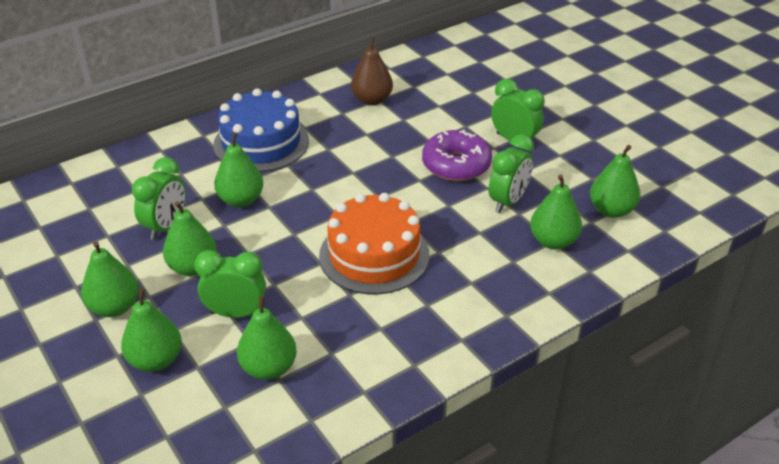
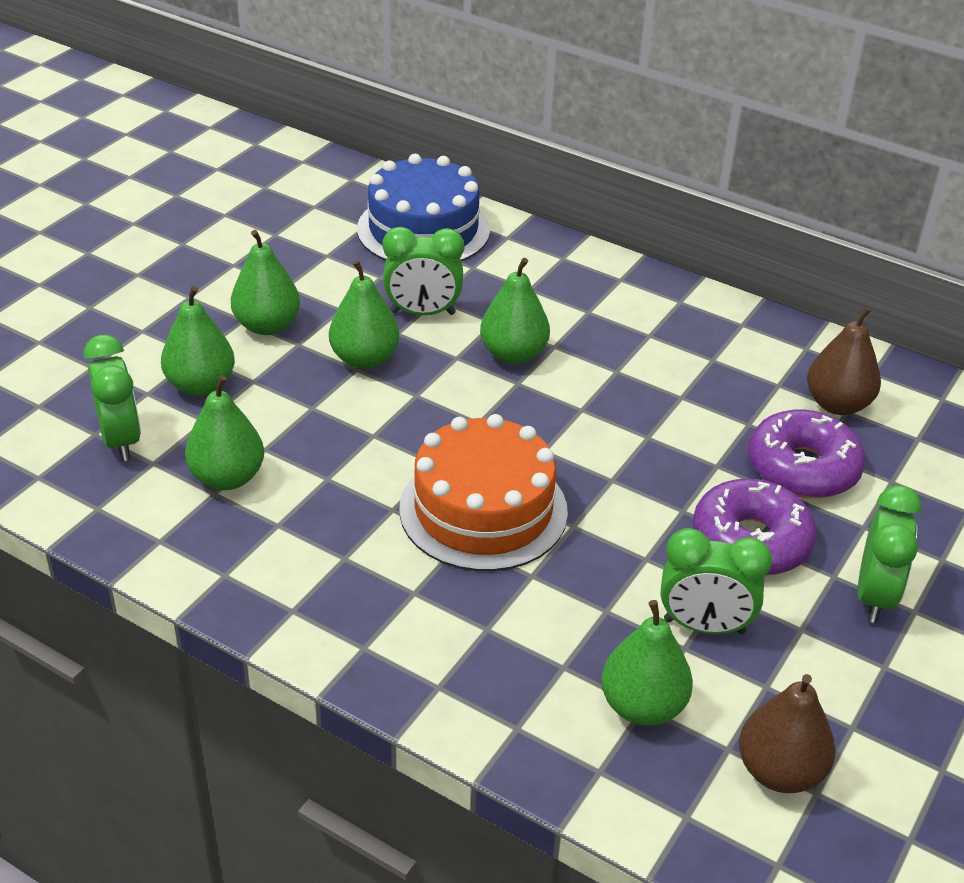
camera: 65 degrees right, 0 degrees up
(236, 313) = (305, 420): green clock -> green clock (121, 440)
(261, 143) = (644, 332): blue cake -> blue cake (423, 230)
(412, 129) = (802, 468): none -> purple donut
(611, 210) = (779, 771): green pear -> brown pear

